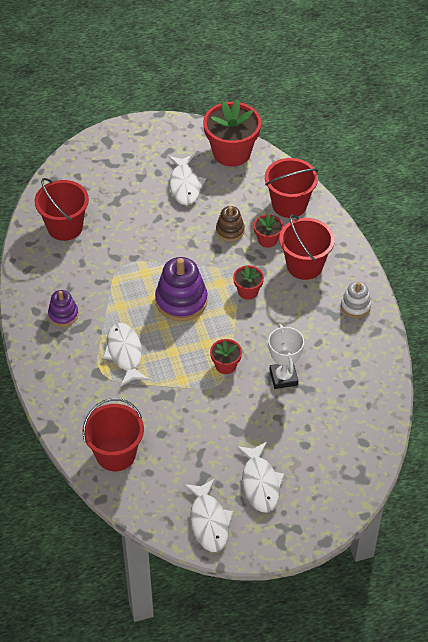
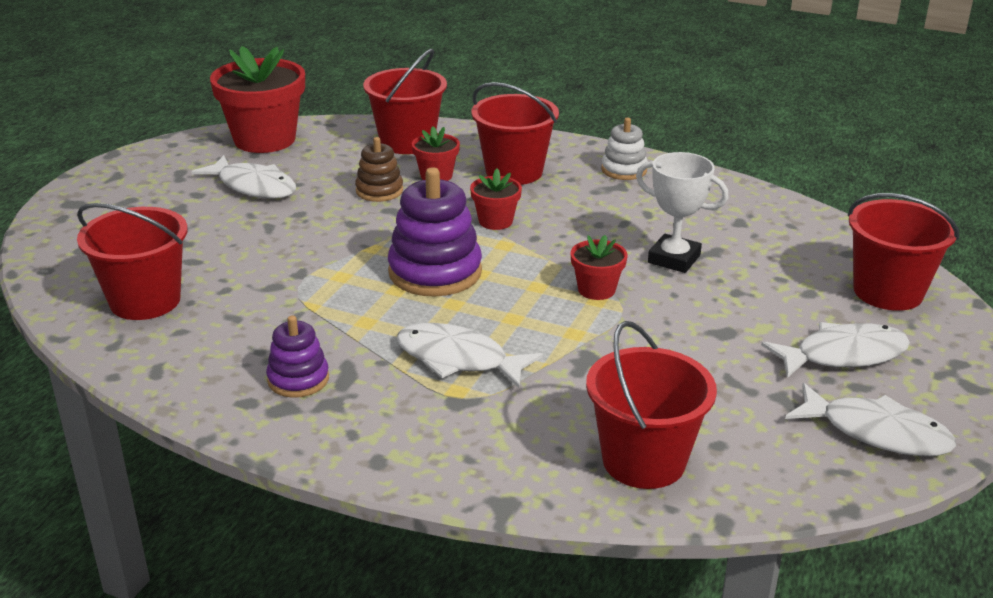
camera: 50 degrees left, 20 degrees down
(260, 483) = (843, 355): white fish -> white fish turned 45 degrees counterclockwise
(338, 475) = (888, 292): none -> red bucket

